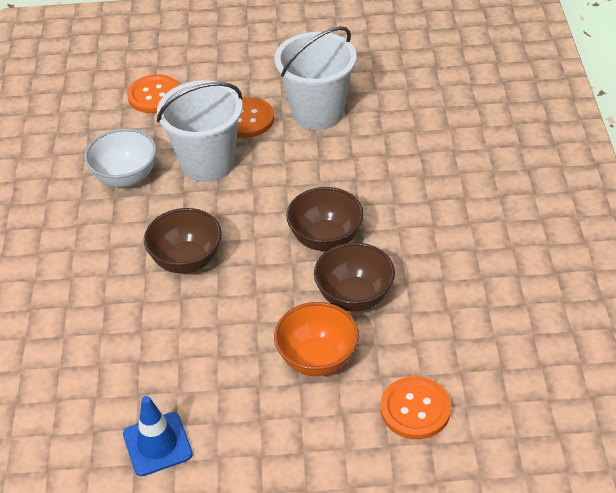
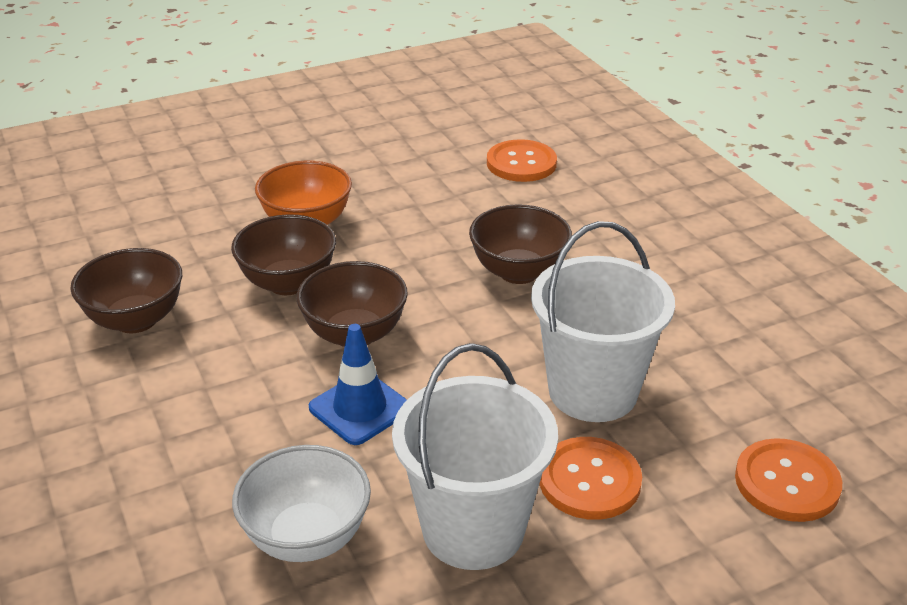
camera: 155 degrees right, 10 degrees down
(126, 177) = (691, 343): white bowl -> white bowl (307, 537)
(157, 444) = (428, 142): blue traffic cone -> blue traffic cone (360, 408)
(415, 409) = (187, 210): orange button -> orange button (521, 163)
(472, 292) = (136, 320): none -> brown bowl

